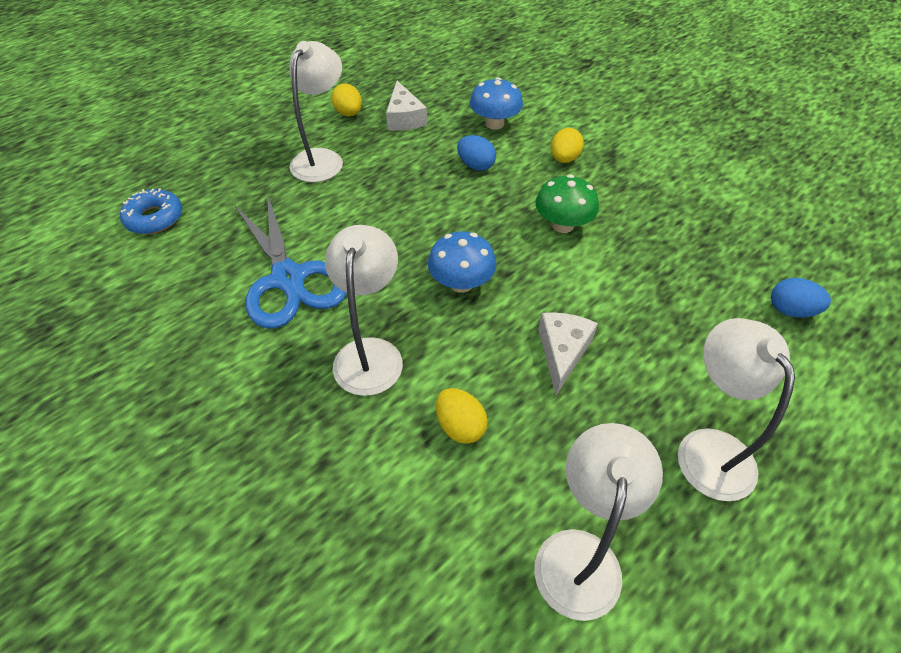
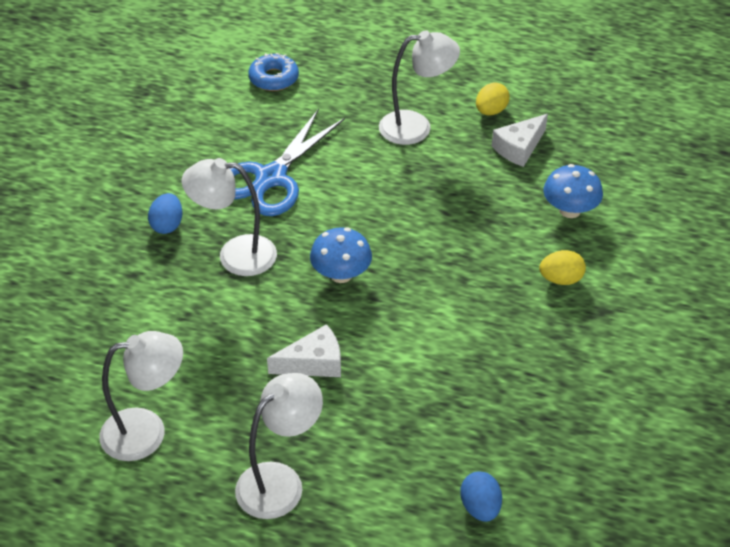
camera: 60 degrees right, 5 degrees down
(370, 353) = (235, 255): white lamp -> white lamp turned 150 degrees counterclockwise
(460, 426) = (205, 330): yellow egg -> none
(475, 165) = (494, 223): blue egg -> blue egg (167, 225)
(562, 225) = (464, 311): green mushroom -> none

